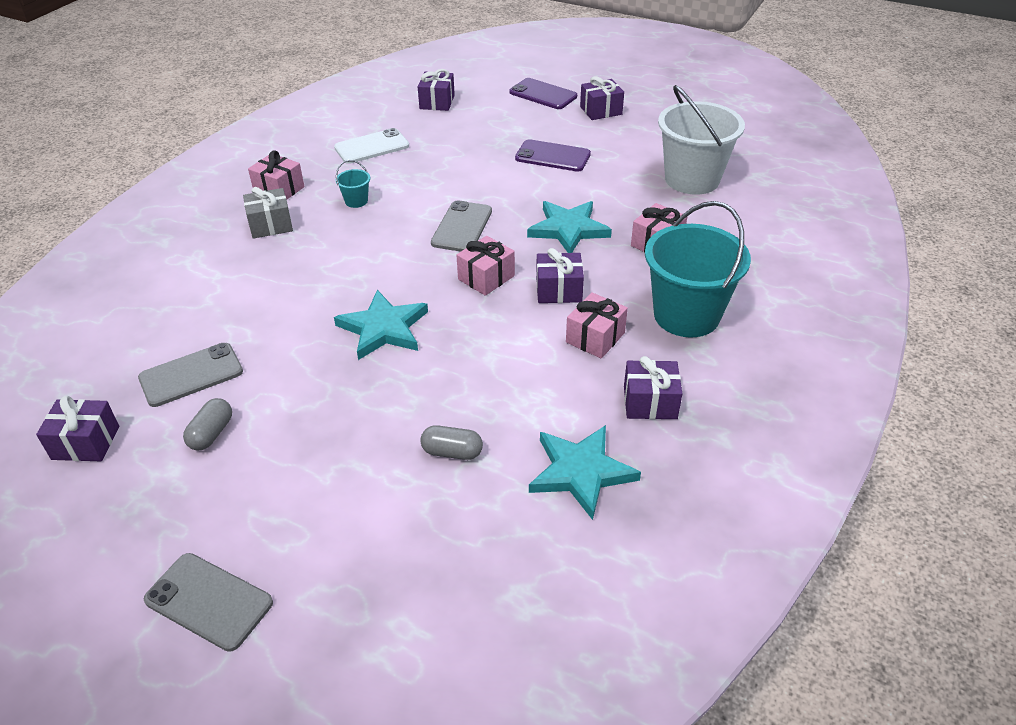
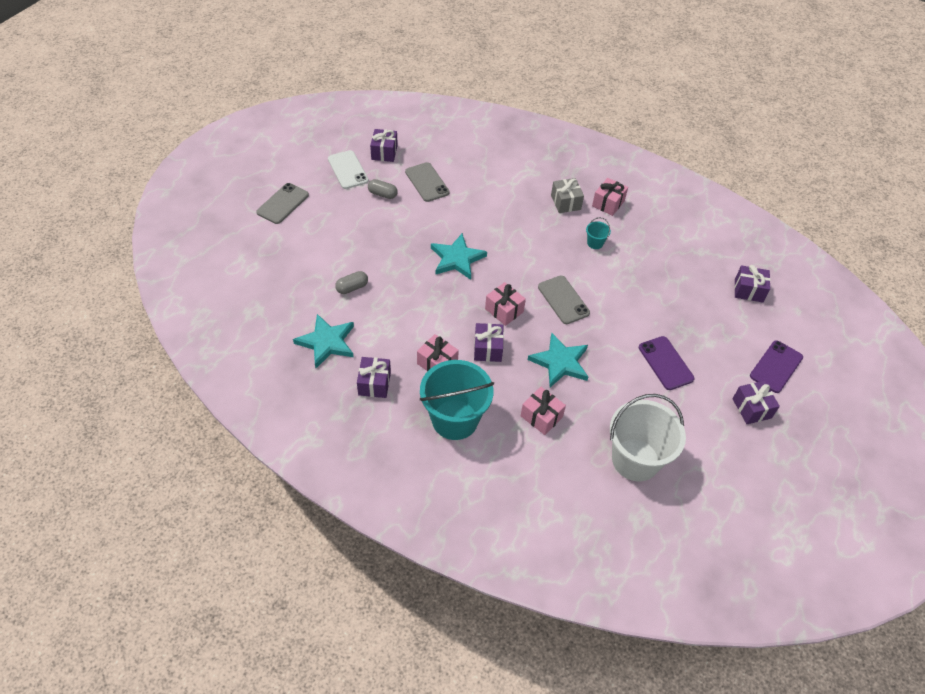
camera: 90 degrees right, 10 degrees up
(372, 147) = (670, 250): white phone -> white phone (348, 170)
(452, 452) = (352, 287): grey capsule -> grey capsule turned 45 degrees clockwise
(462, 227) = (563, 300): grey phone -> grey phone turned 45 degrees clockwise
(552, 156) = (665, 363): purple phone -> purple phone turned 45 degrees counterclockwise

